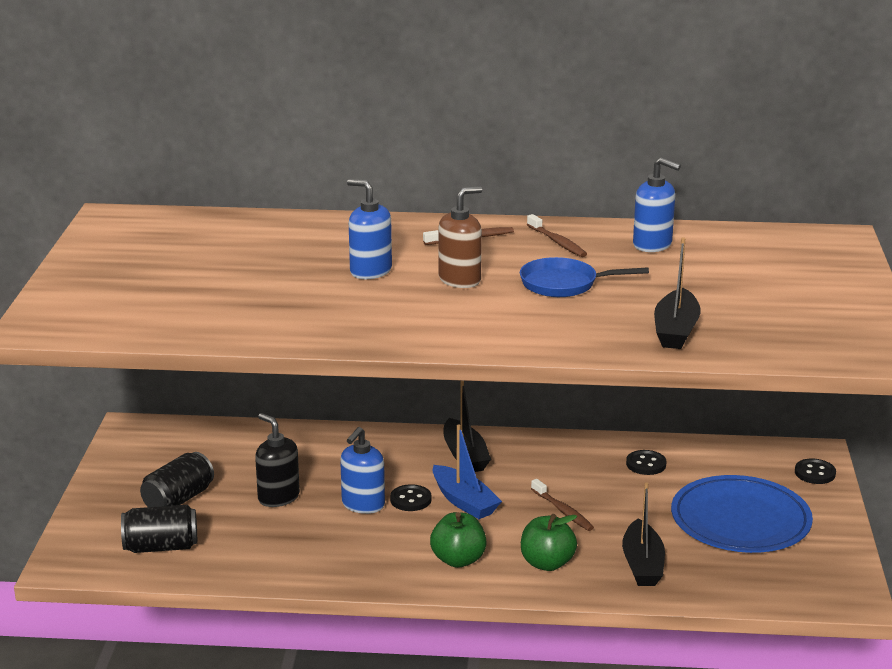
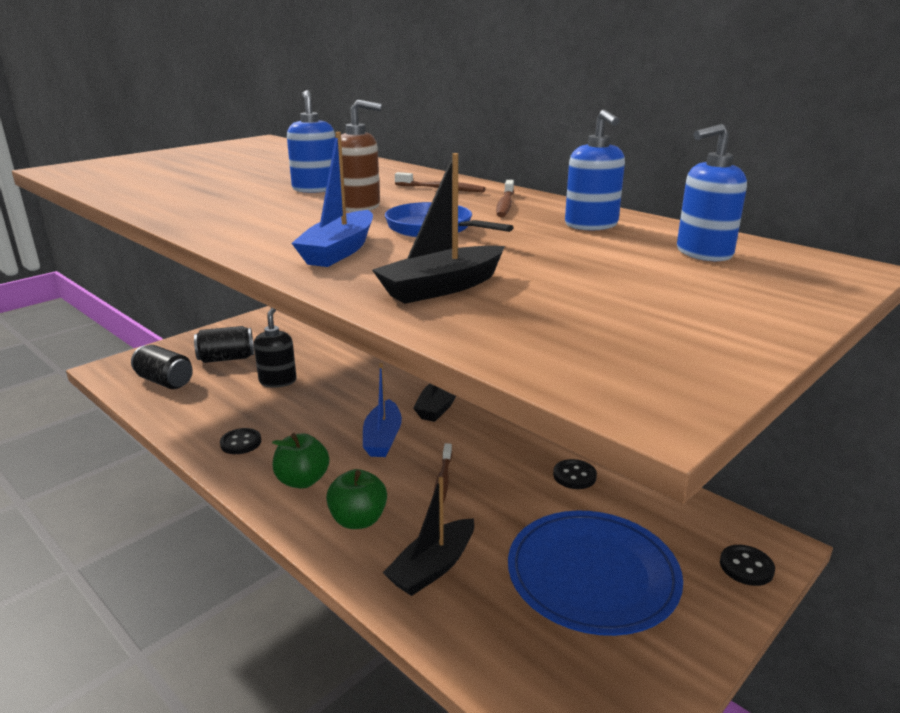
camera: 40 degrees right, 0 degrees up
(363, 505) = (315, 409): blue soap dispenser -> blue soap dispenser (703, 253)
(410, 500) = (350, 419): black button -> black button (241, 443)
(552, 326) = (339, 251): none -> blue boat

